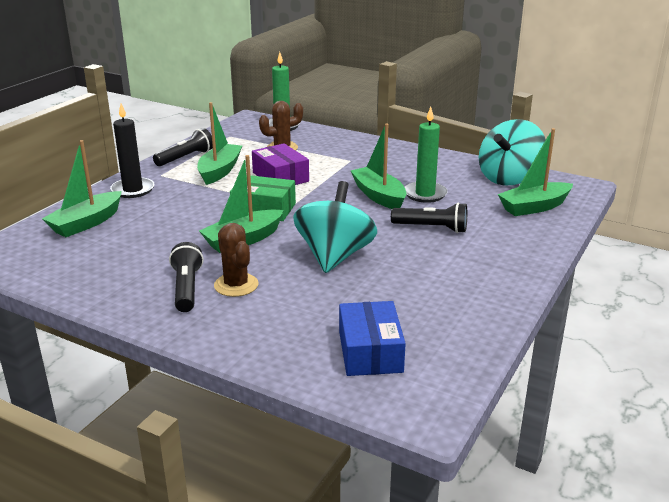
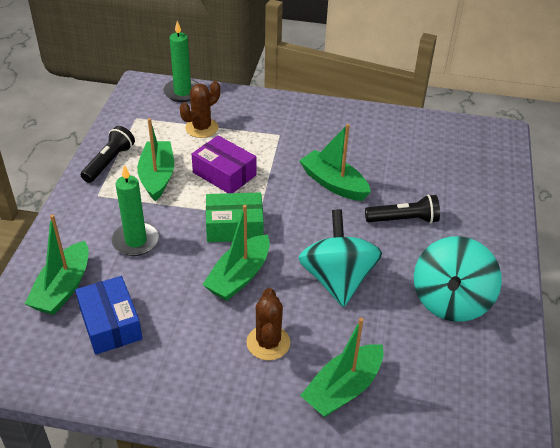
camera: 20 degrees left, 15 degrees up
(133, 190) = (82, 225): black candle -> none
(187, 288) = (223, 359): black flashlight -> none
(236, 285) = (268, 343): brown cactus -> brown cactus turned 45 degrees clockwise
(370, 351) = (432, 399): blue box -> blue box (110, 324)
(425, 194) = (374, 172): green candle -> green candle (136, 241)
(509, 178) = (437, 134): turquoise spinning top -> turquoise spinning top (450, 301)
(534, 207) = (477, 171): green boat -> green boat (343, 389)

